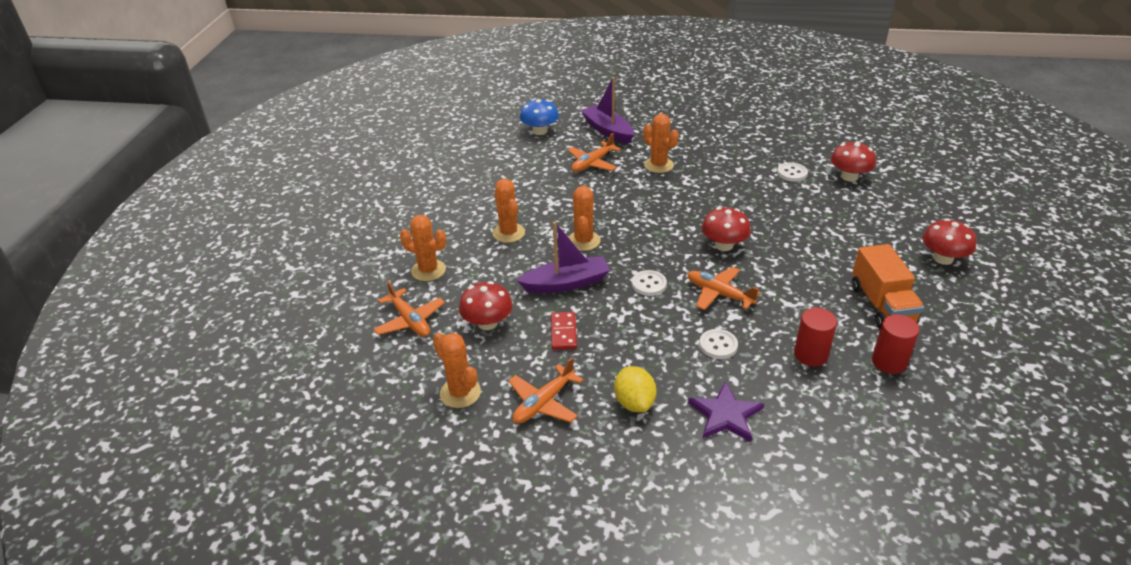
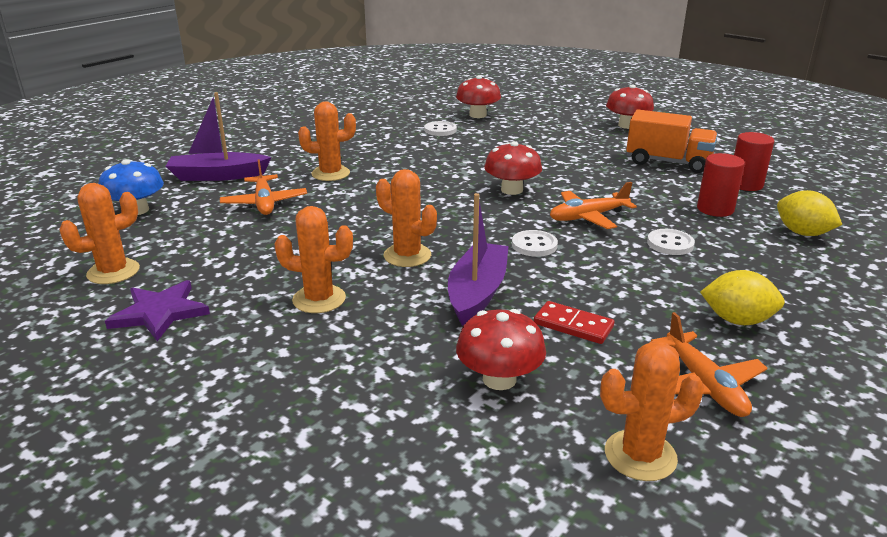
camera: 60 degrees left, 10 degrees down
(410, 320) = (420, 456): orange plane -> none
(428, 270) = (313, 396): orange cactus -> orange cactus (113, 272)
(725, 415) = (783, 275): purple star -> purple star (159, 312)
(819, 414) = (802, 233): none -> yellow lemon

